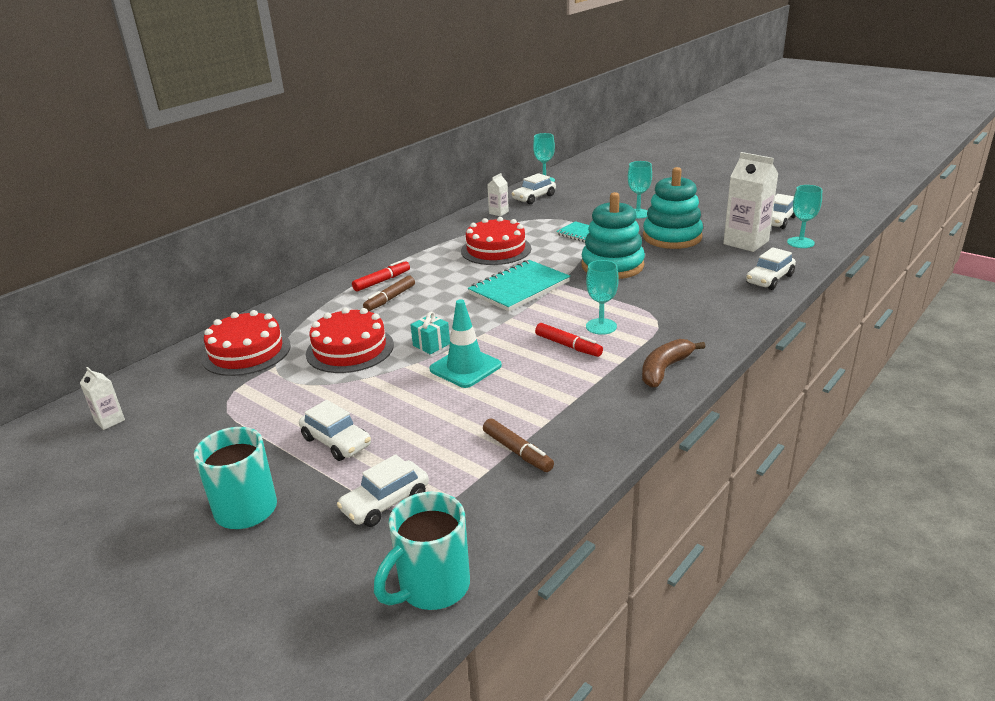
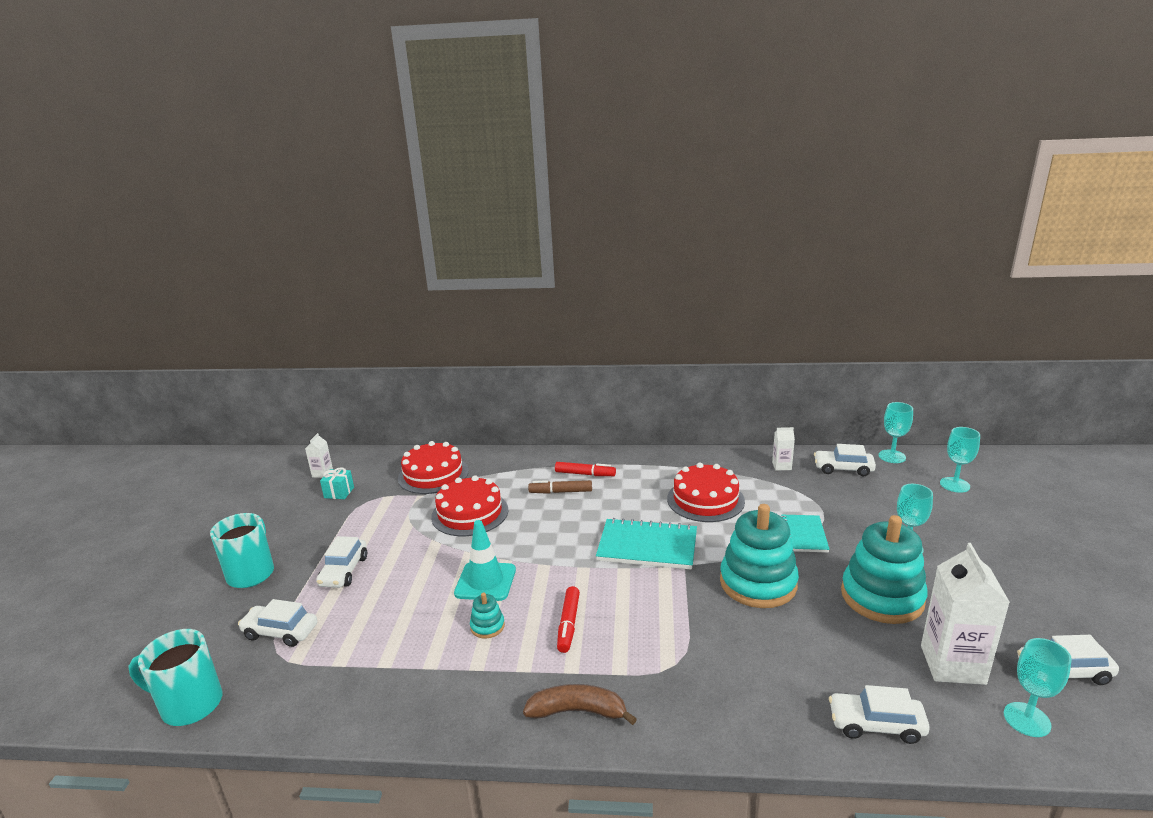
camera: 55 degrees right, 5 degrees down
(431, 345) = (507, 547): turquoise gift -> turquoise gift (339, 492)
(517, 451) = (377, 671): brown marker -> none
(526, 382) = (487, 626): none -> turquoise stacking toy
(601, 326) = (623, 630): turquoise goblet -> turquoise goblet (954, 485)

